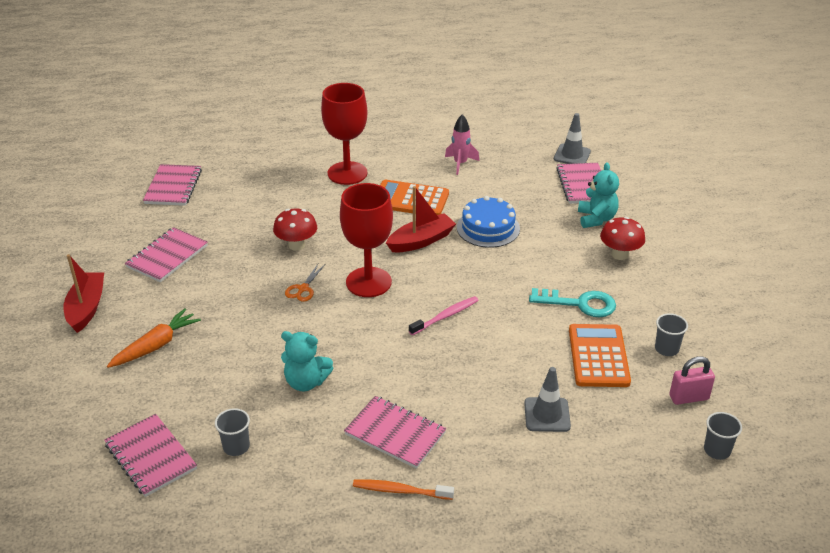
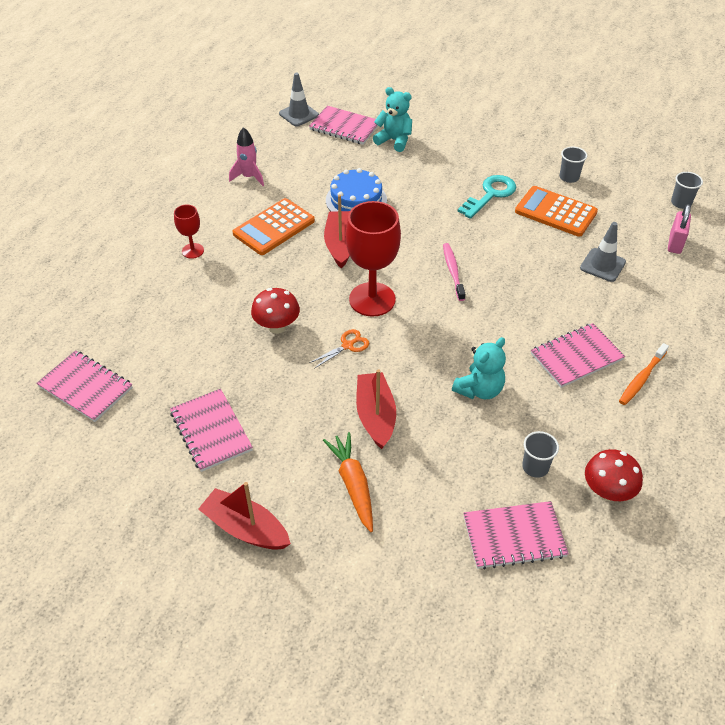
camera: 60 degrees left, 10 degrees up
(235, 332) = (375, 416): none -> red boat
(303, 289) = (347, 345): orange scissors -> orange scissors turned 90 degrees counterclockwise
(347, 173) = (193, 251): red goblet -> red goblet, size x0.50
(619, 254) = (447, 149): red mushroom -> red mushroom (607, 492)
(688, 397) = (624, 191): pink padlock -> pink padlock (675, 243)

